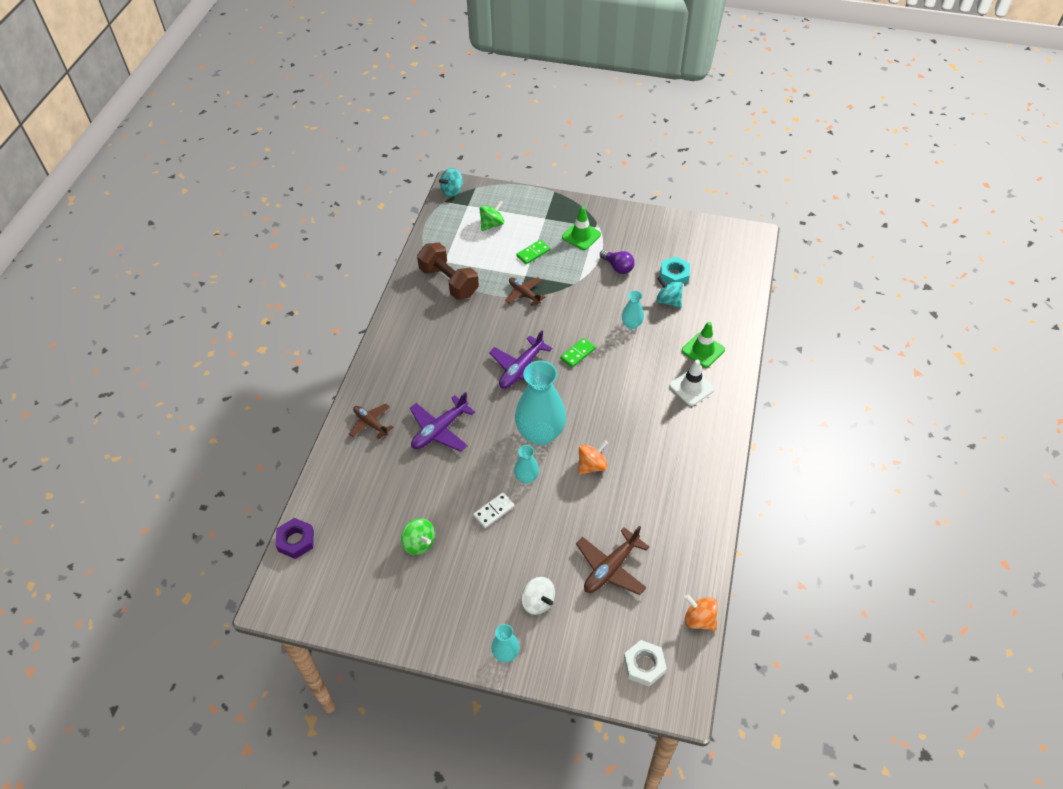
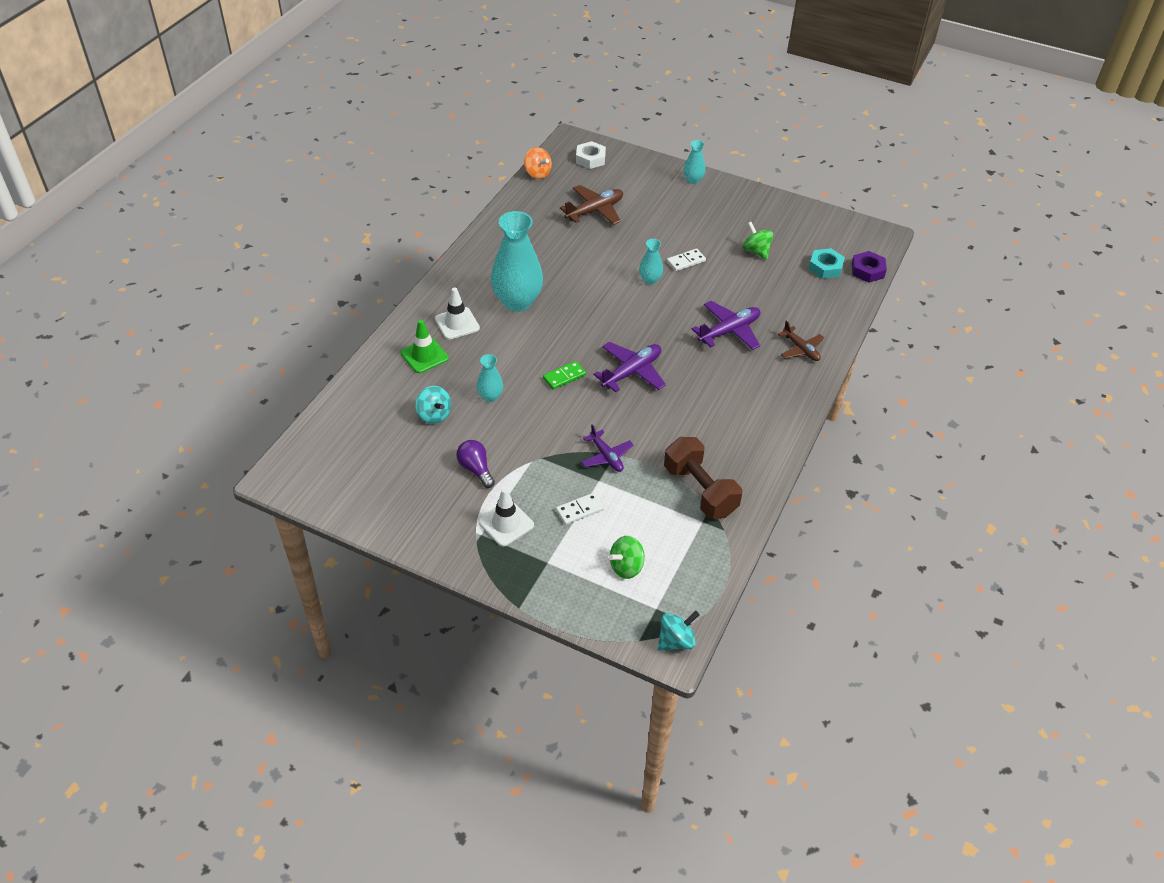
camera: 170 degrees left, 5 degrees down
(524, 294) = (606, 456): brown plane -> purple plane
(533, 253) = (579, 510): green domino -> white domino
(538, 602) = (661, 202): white spinning top -> none
(540, 433) = (627, 311): turquoise vase -> turquoise vase (517, 302)
(581, 236) = (506, 523): green traffic cone -> white traffic cone
(592, 465) = (585, 278): orange spinning top -> none
(674, 275) = (410, 445): turquoise nut -> turquoise nut (825, 267)

